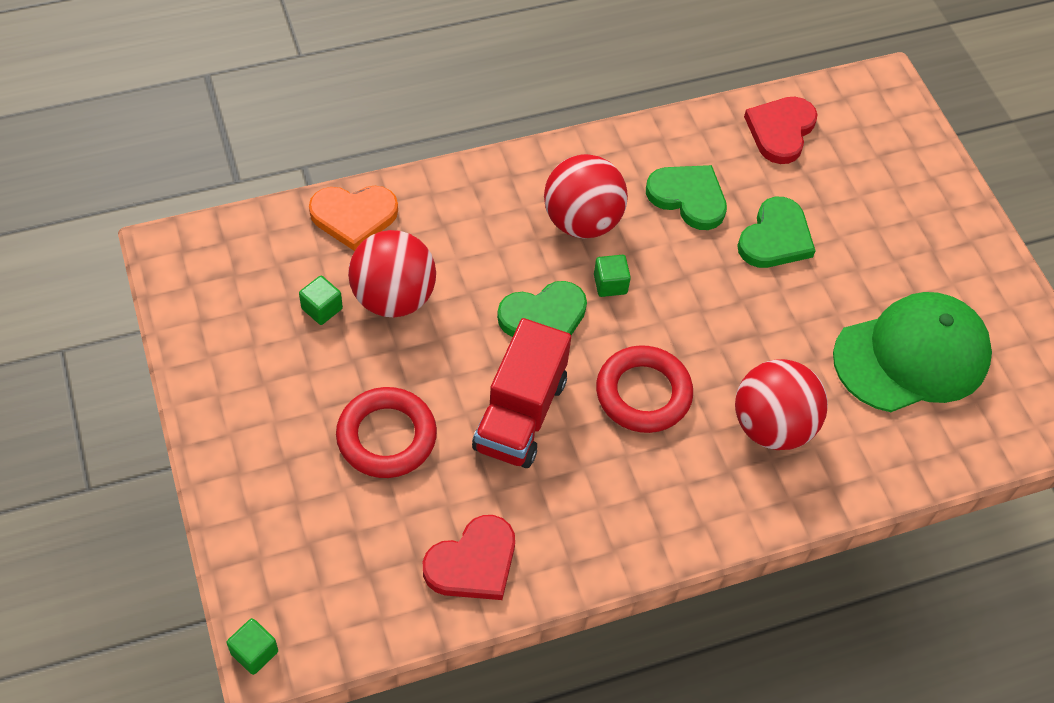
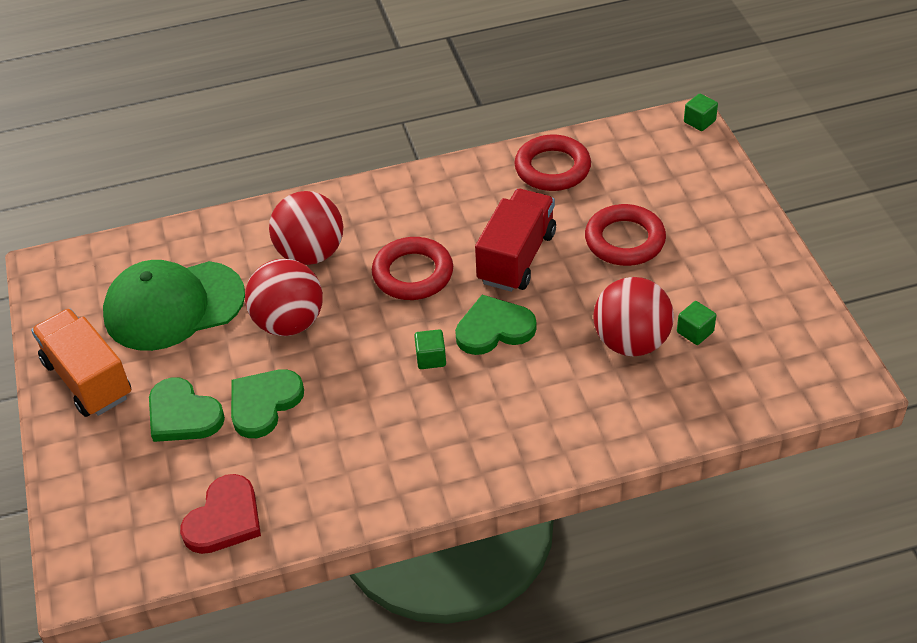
camera: 170 degrees left, 10 degrees down
(354, 216) = (679, 415): orange heart -> none
(473, 563) = (552, 168): red heart -> red ring
(582, 221) = (452, 415): red ball -> red ball (289, 323)
(688, 197) = (341, 442): green heart -> green heart (183, 415)
(968, 269) = (88, 379): none -> orange truck

